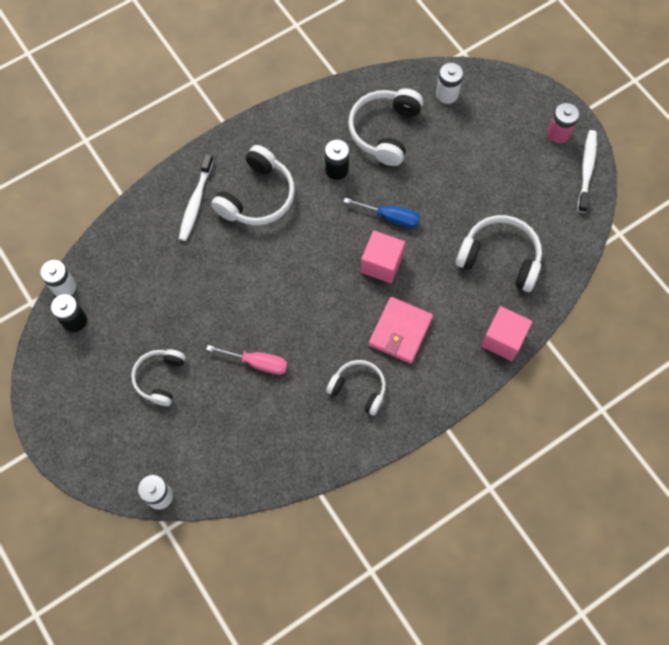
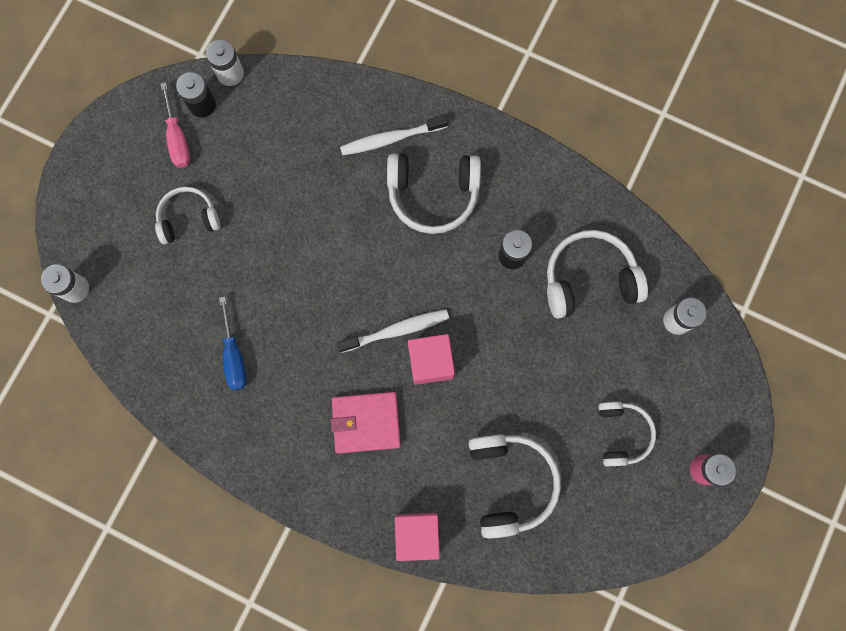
camera: 60 degrees right, 10 degrees up
(257, 363) = (254, 300): pink screwdriver -> pink screwdriver (177, 138)
(358, 388) = (281, 414): white headphones -> white headphones (622, 434)
(390, 217) = (489, 342): blue screwdriver -> blue screwdriver (234, 355)
(586, 170) = (676, 525): white toothbrush -> white toothbrush (396, 330)

